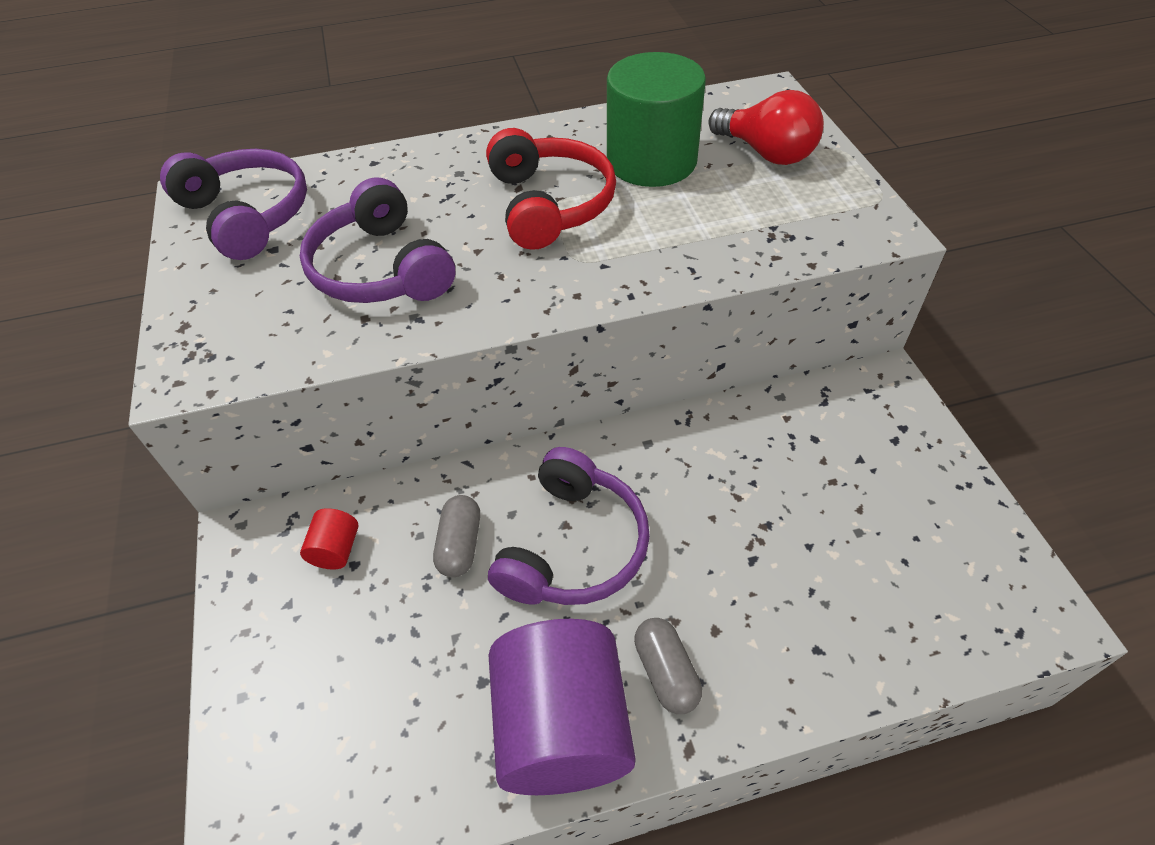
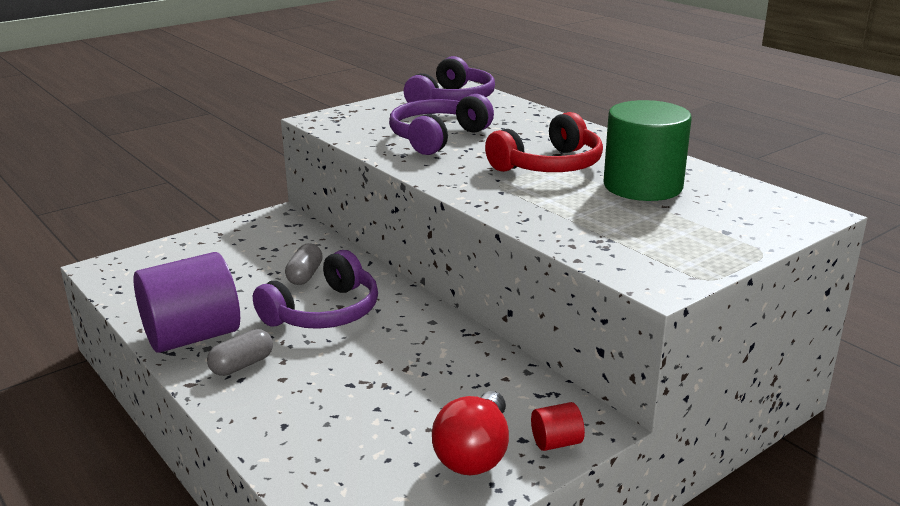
camera: 65 degrees right, 25 degrees down
(336, 550) = (282, 241): red cylinder -> red cylinder (556, 442)
(460, 544) = (305, 275): grey capsule -> grey capsule turned 60 degrees counterclockwise
(573, 546) = (324, 312): purple headphones -> purple headphones turned 45 degrees counterclockwise
(766, 153) = (712, 224): red light bulb -> red light bulb (475, 454)

